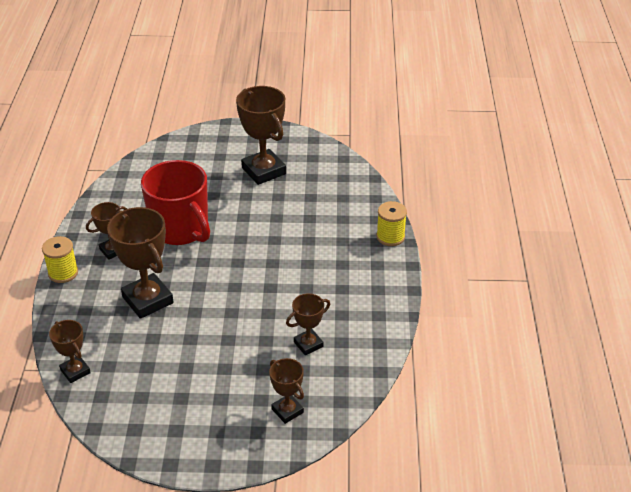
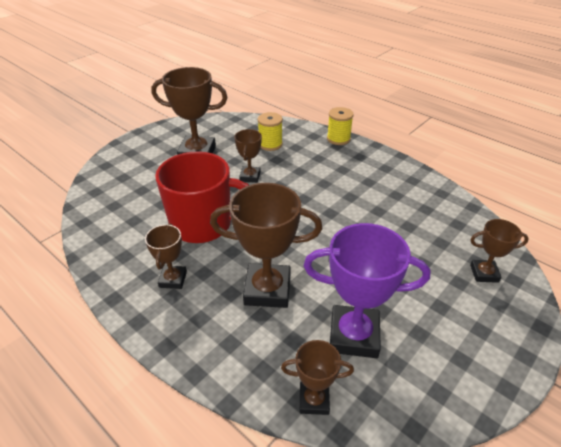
camera: 50 degrees left, 0 degrees up
(63, 273) = (157, 332): yellow spool -> yellow spool (270, 144)
(146, 364) = (354, 335): none -> purple trophy
(308, 344) = (414, 225): brown trophy -> brown trophy (250, 176)

